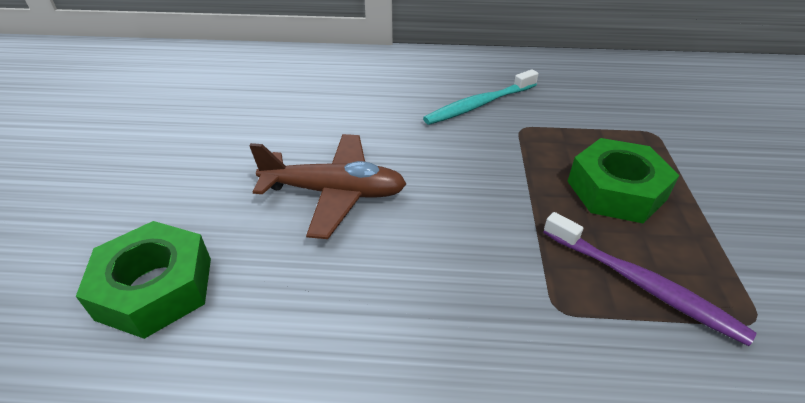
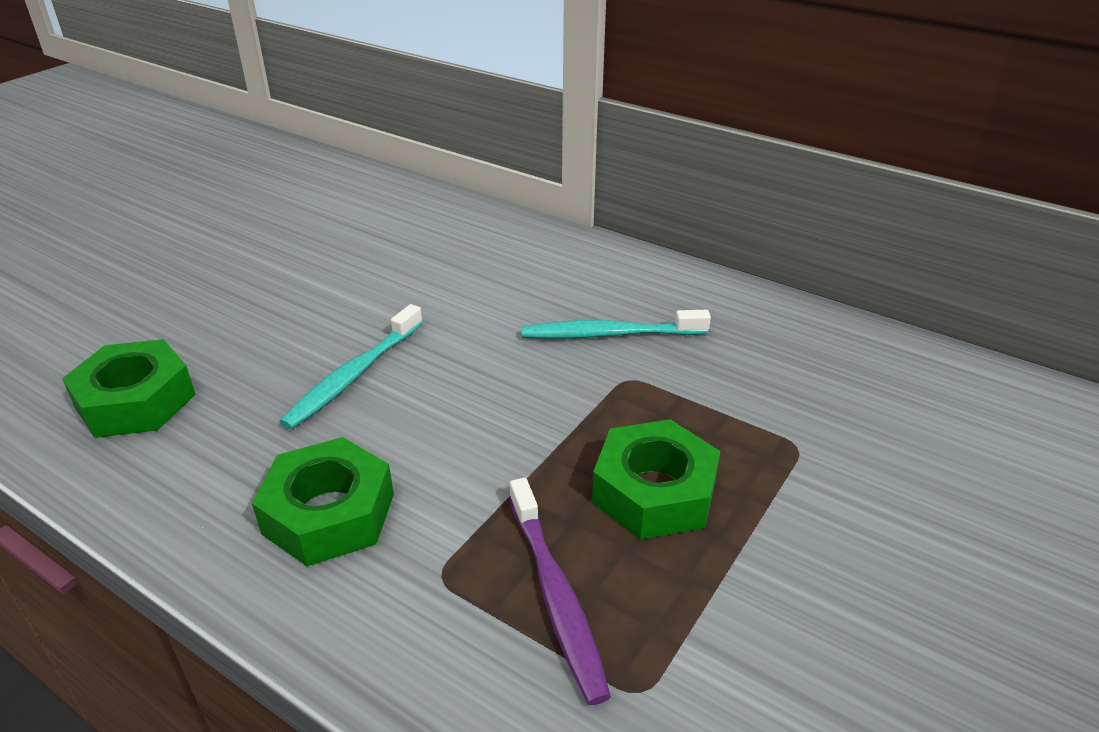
camera: 30 degrees right, 5 degrees down
(334, 192) = (353, 375): brown plane -> turquoise toothbrush
(429, 303) = (329, 513): none -> green nut

